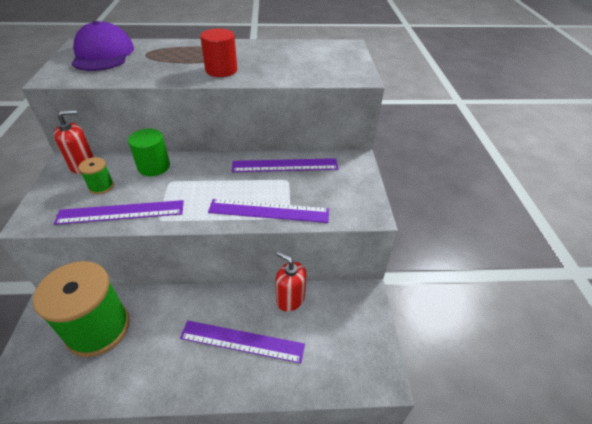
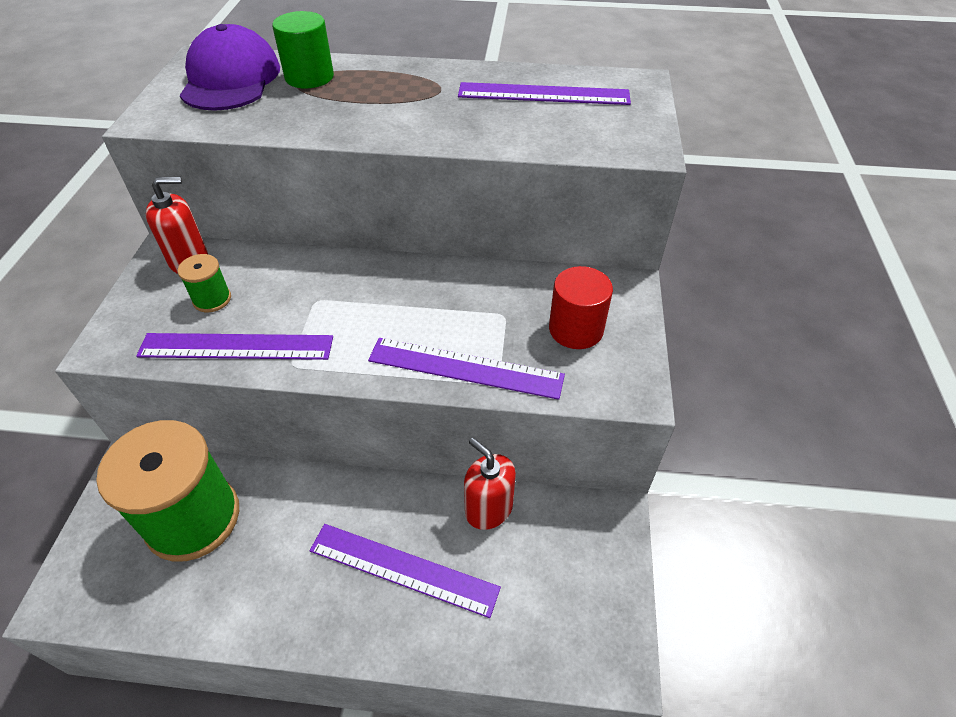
camera: 10 degrees right, 5 degrees up
(154, 166) = (295, 271): green cylinder -> green cylinder (309, 77)
(221, 70) = (413, 120): red cylinder -> red cylinder (576, 329)
(285, 165) = (504, 288): purple ruler -> purple ruler (543, 94)

